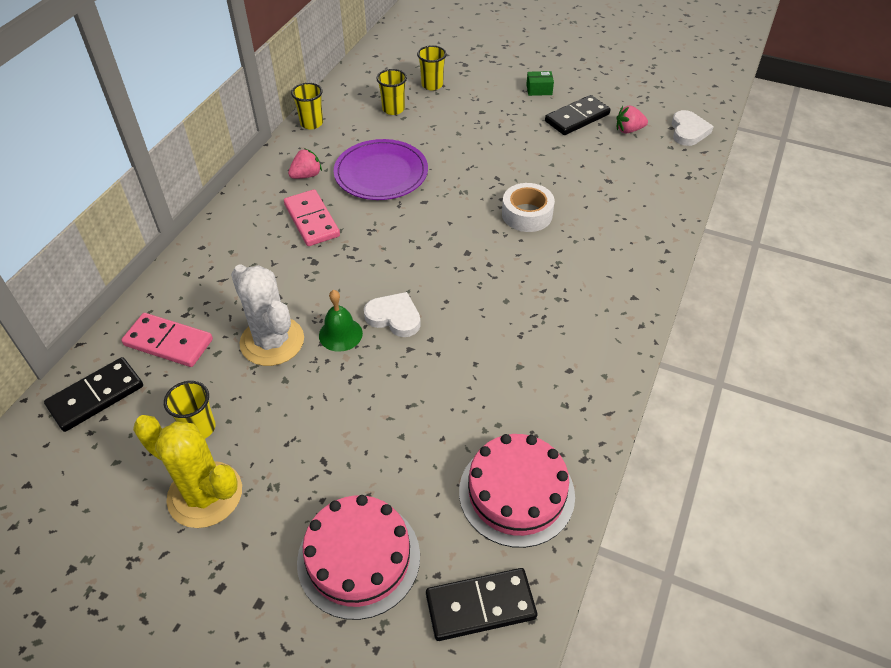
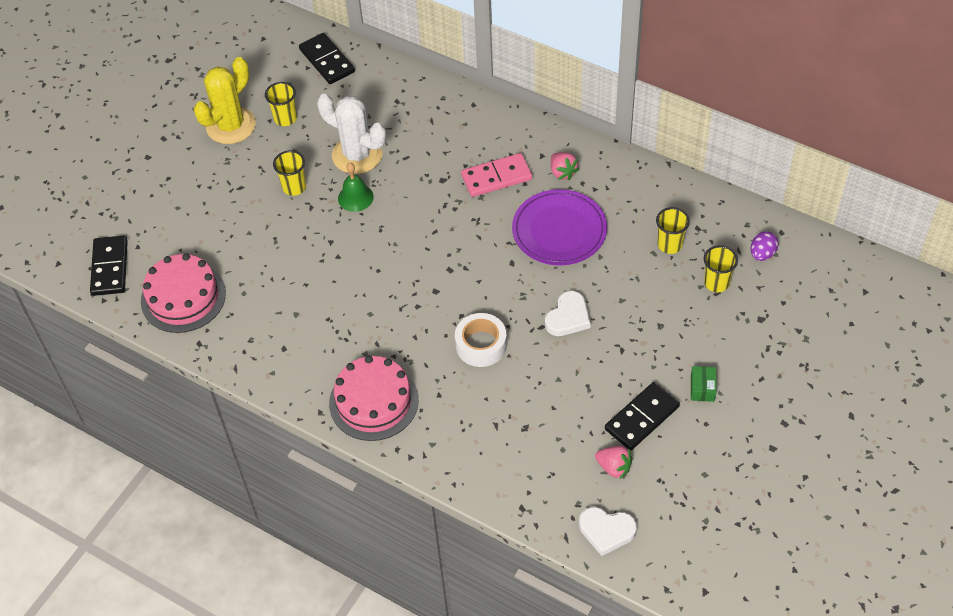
camera: 100 degrees right, 5 degrees up
(168, 342) = (369, 94): pink domino -> none
(272, 341) = (357, 155): white cactus -> white cactus turned 60 degrees clockwise
(311, 123) = (648, 175): yellow cup -> yellow cup (294, 187)
(359, 558) = (161, 206): pink cake -> pink cake (374, 401)
(394, 317) = (366, 233): white heart -> white heart (568, 317)
(399, 64) = (762, 254): none -> purple egg
(577, 118) = (642, 418): black domino -> black domino turned 75 degrees clockwise
(629, 130) = (614, 467): pink strawberry -> pink strawberry turned 120 degrees clockwise

